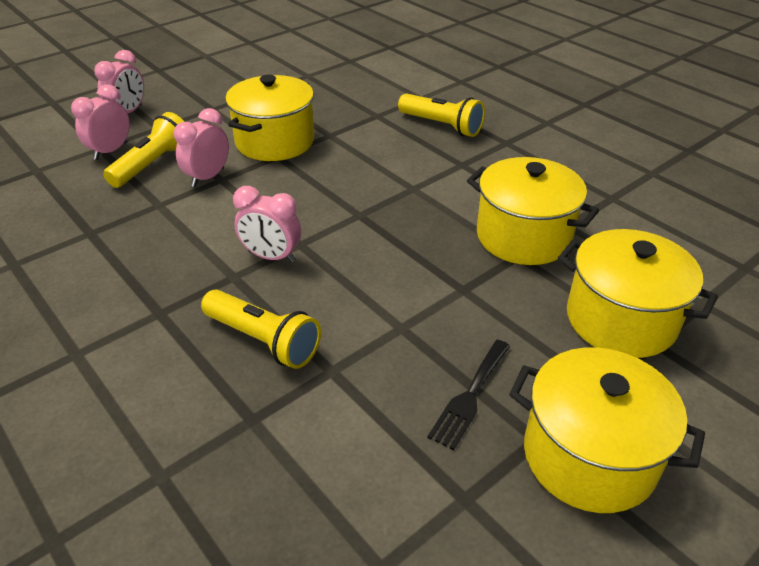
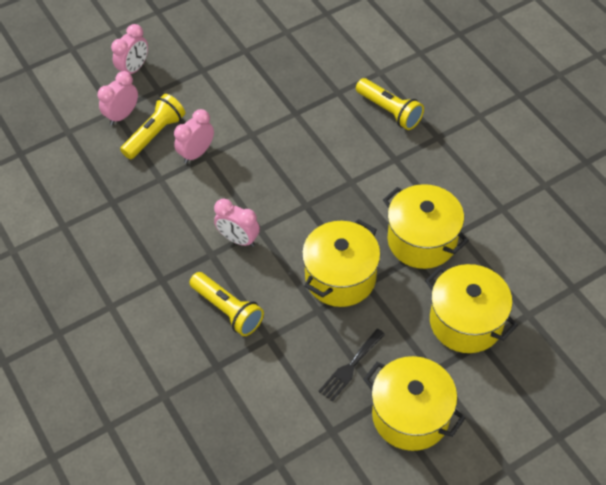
camera: 10 degrees right, 15 degrees up
(275, 142) = (250, 117): yellow pot -> yellow pot (340, 277)

